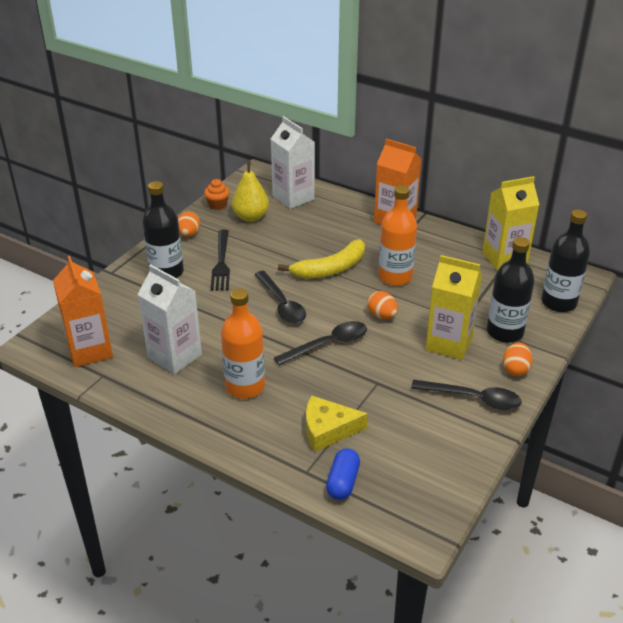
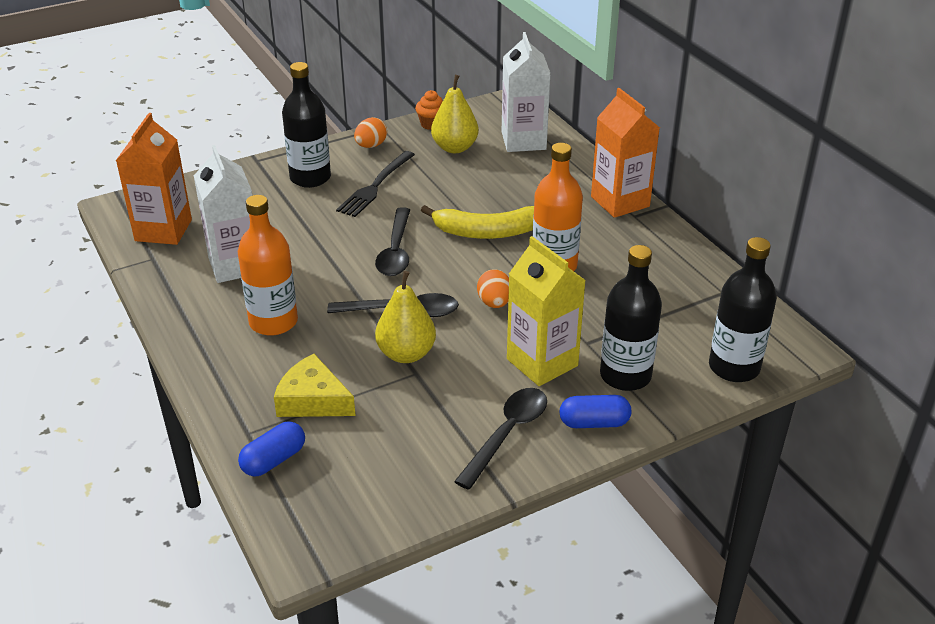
camera: 30 degrees right, 0 degrees up
(359, 372) = (406, 354): none -> yellow pear
(473, 399) = (507, 434): black spoon -> black spoon turned 105 degrees counterclockwise
(504, 258) = (715, 291): yellow carton -> none
(515, 369) = (594, 423): orange egg -> blue capsule

